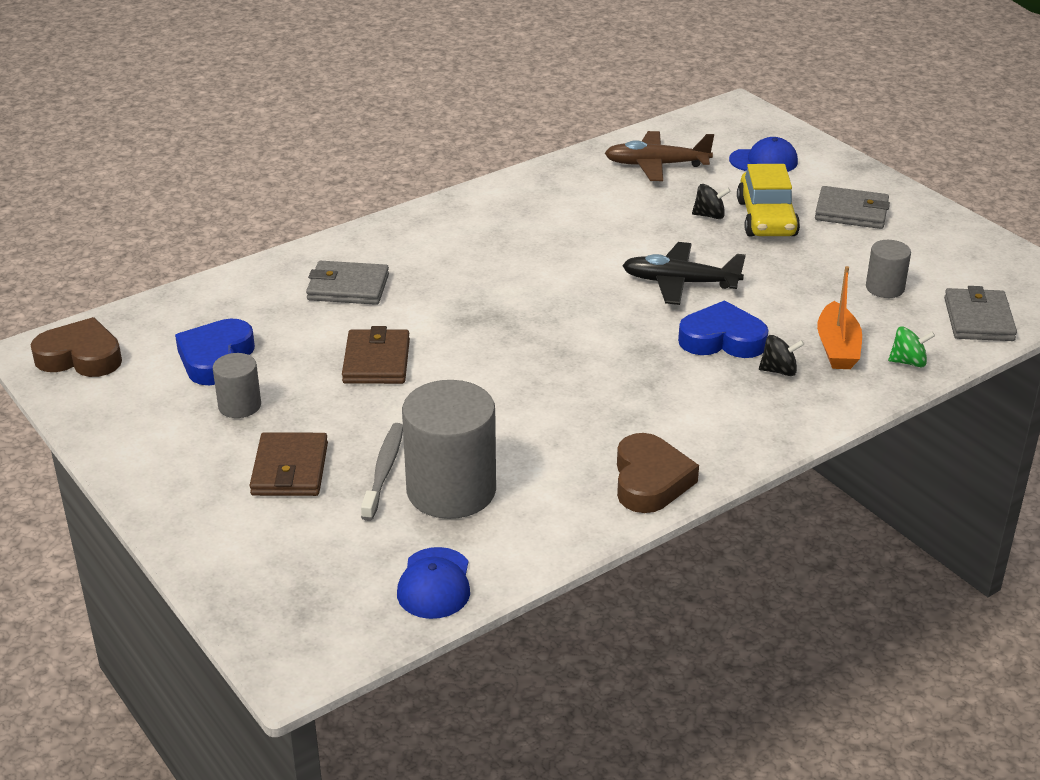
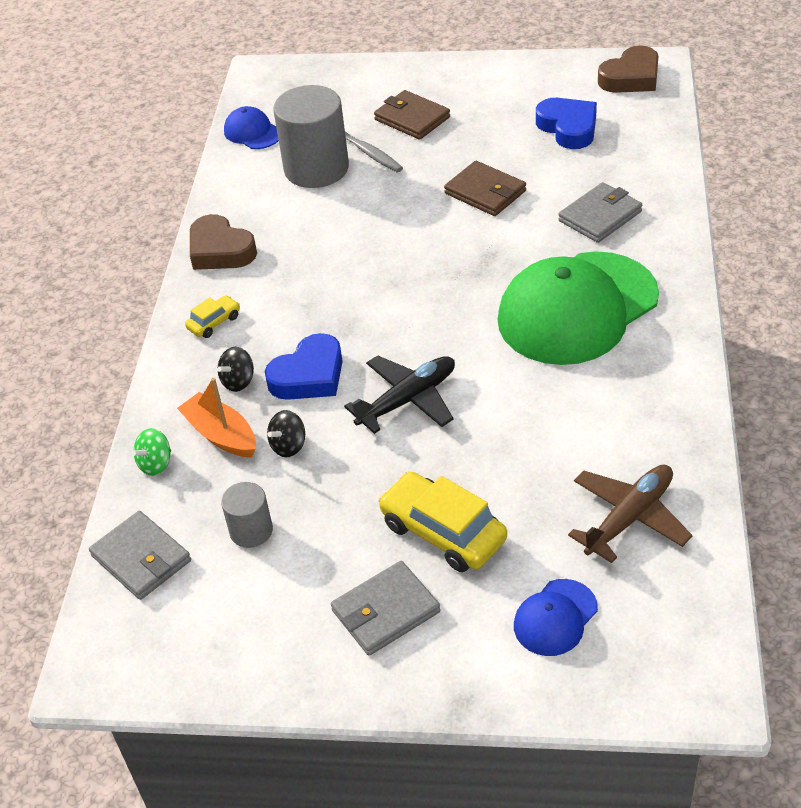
camera: 135 degrees right, 10 degrees up
(239, 405) = (501, 121): grey cylinder -> none
(483, 253) = (577, 308): none -> green cap
(709, 215) = (491, 492): black spinning top -> black spinning top (288, 446)
(740, 424) = (214, 322): none -> yellow car

